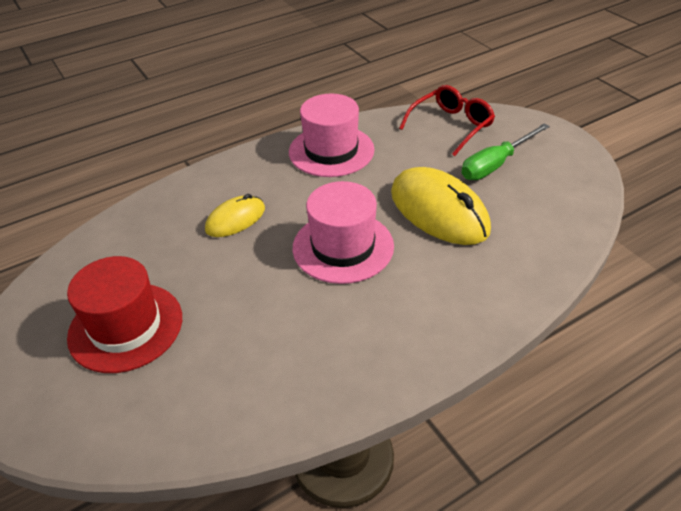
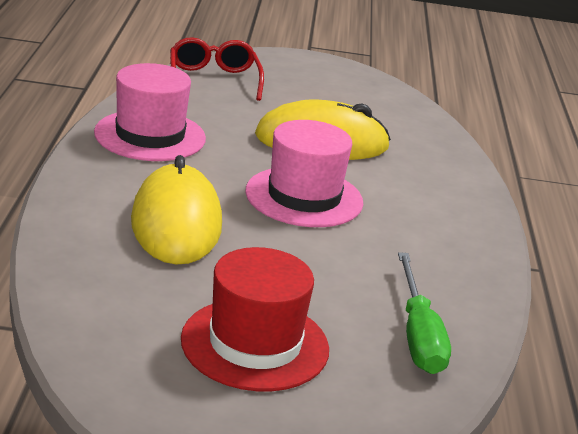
camera: 60 degrees left, 15 degrees down
(235, 219) = (176, 222): yellow mouse -> yellow mouse, size x1.79
(496, 164) = (299, 95): green screwdriver -> green screwdriver (418, 335)

